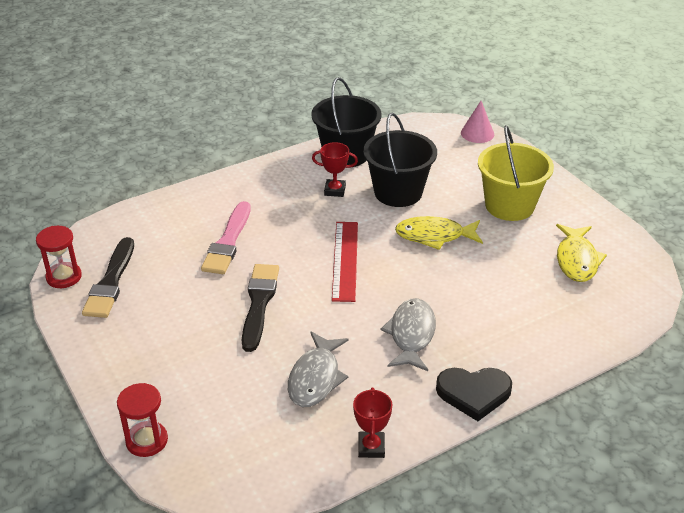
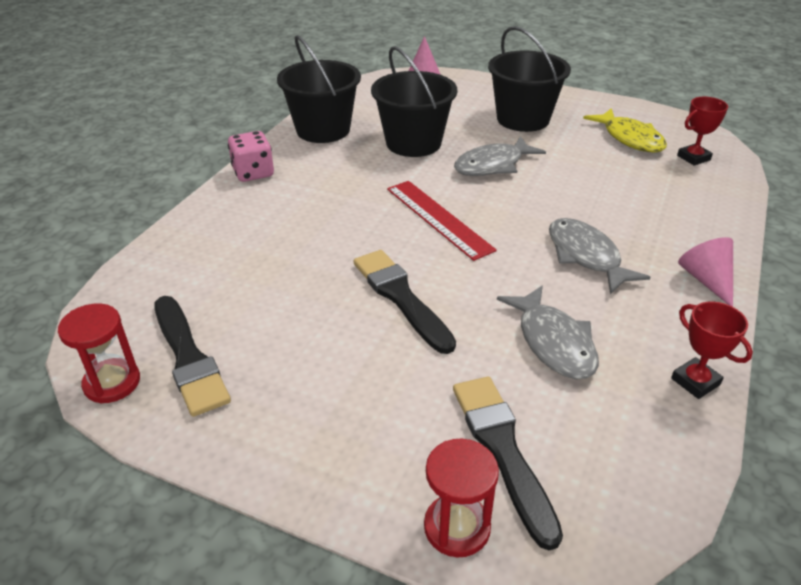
camera: 35 degrees left, 0 degrees up
(213, 419) = (502, 450): none -> black brush
(228, 242) = (291, 252): pink brush -> none
(264, 171) = (253, 173): none -> pink dice
(335, 190) = (350, 163): red trophy -> red trophy (693, 158)
(434, 236) = (493, 165): yellow fish -> grey fish
(474, 393) = (706, 280): black heart -> pink cone
(509, 205) = (523, 119): yellow bucket -> black bucket

